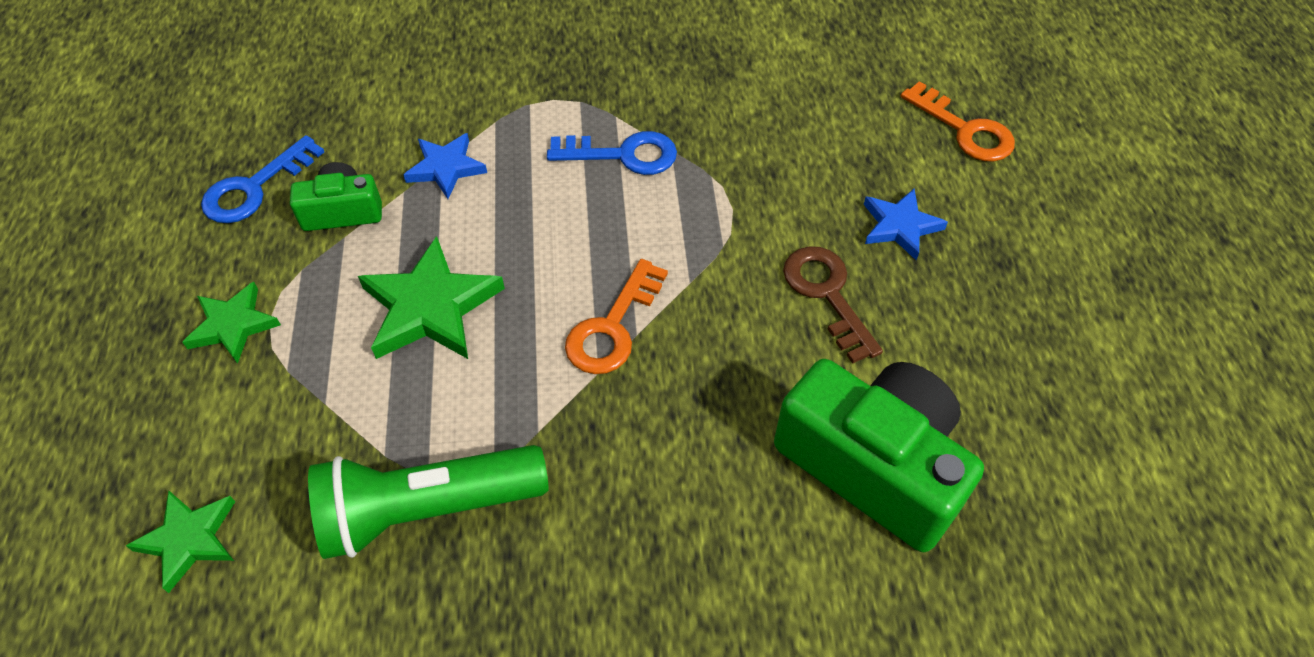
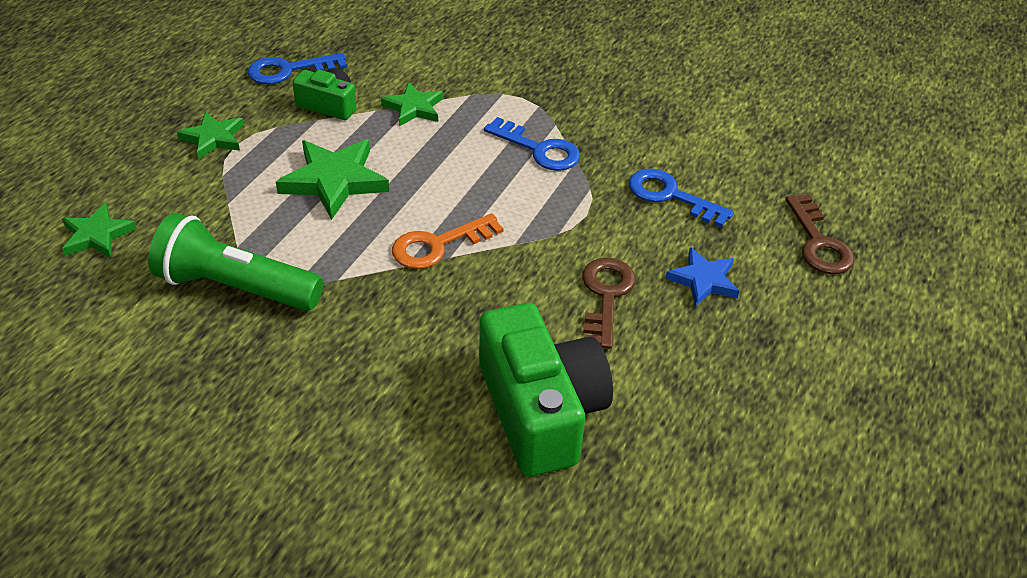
camera: 30 degrees right, 10 degrees down
(446, 168) = (414, 108): blue star -> green star
(794, 146) = (670, 196): none -> blue key
(965, 130) = (819, 243): orange key -> brown key

